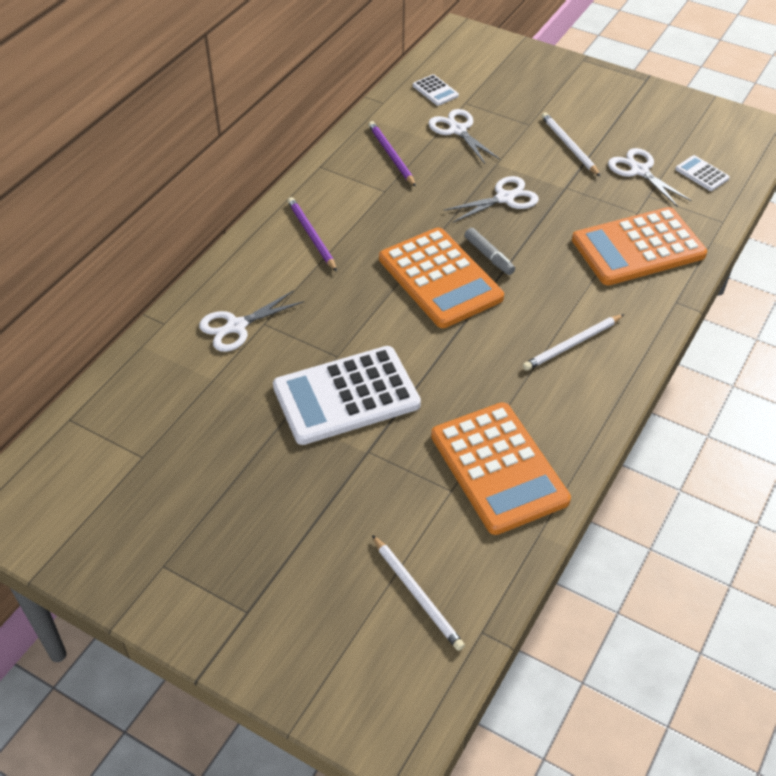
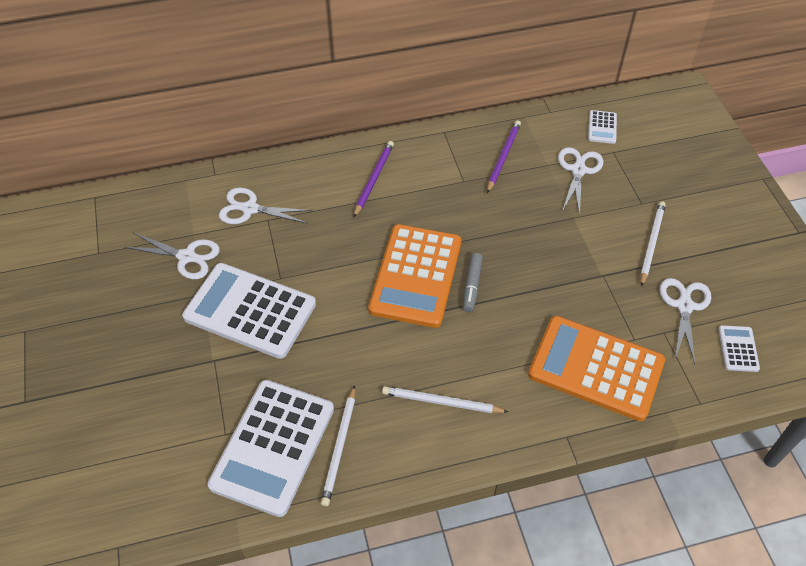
camera: 45 degrees right, 5 degrees up
(417, 594) = (117, 483): white pencil -> white pencil (340, 447)
(498, 468) = (273, 446): orange calculator -> white calculator
(504, 198) = (543, 249): white scissors -> white scissors (186, 257)

